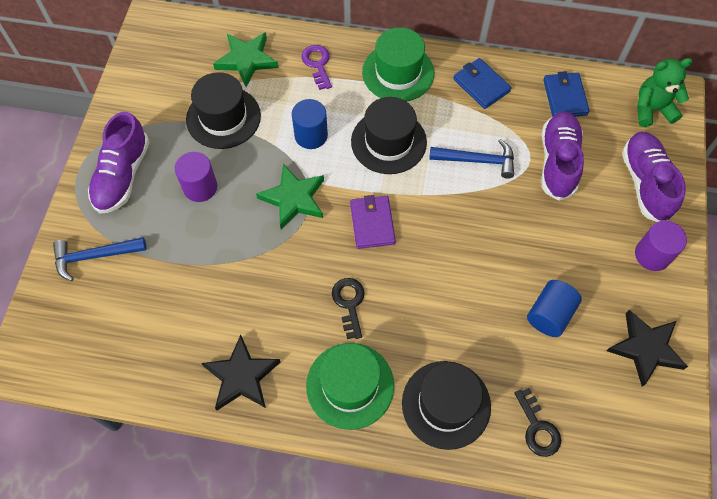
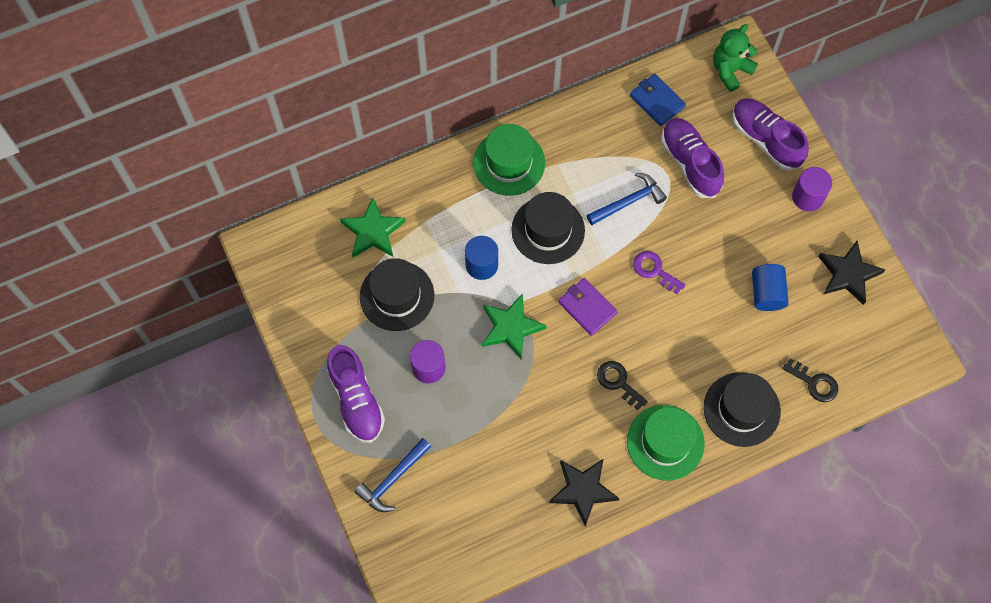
camera: 35 degrees left, 5 degrees up
(317, 64) = (436, 197): purple key -> purple key (654, 270)
(481, 85) = (584, 132): blue wallet -> none

